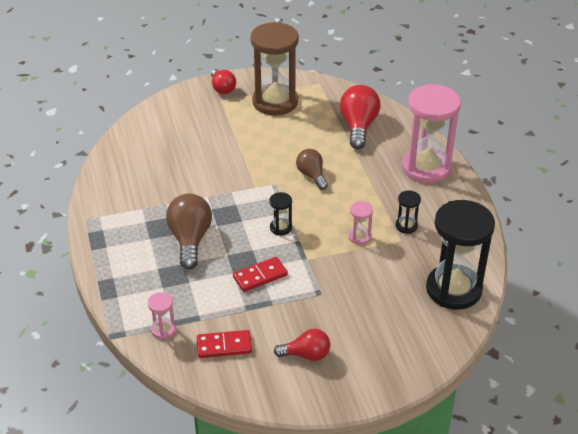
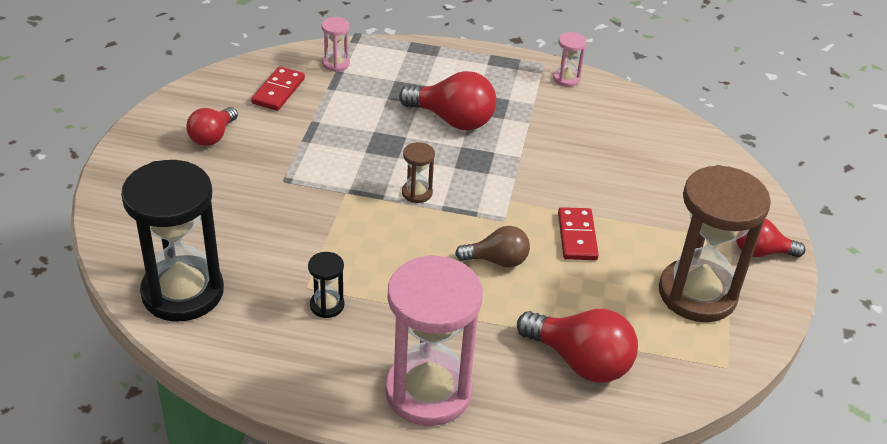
camera: 115 degrees right, 0 degrees up
(190, 240) = (452, 120): brown light bulb -> red light bulb
(260, 276) = (351, 148): red domino -> red domino (577, 236)
(281, 228) = (417, 193): black hourglass -> brown hourglass
(359, 237) = (344, 252): pink hourglass -> pink hourglass (566, 79)

